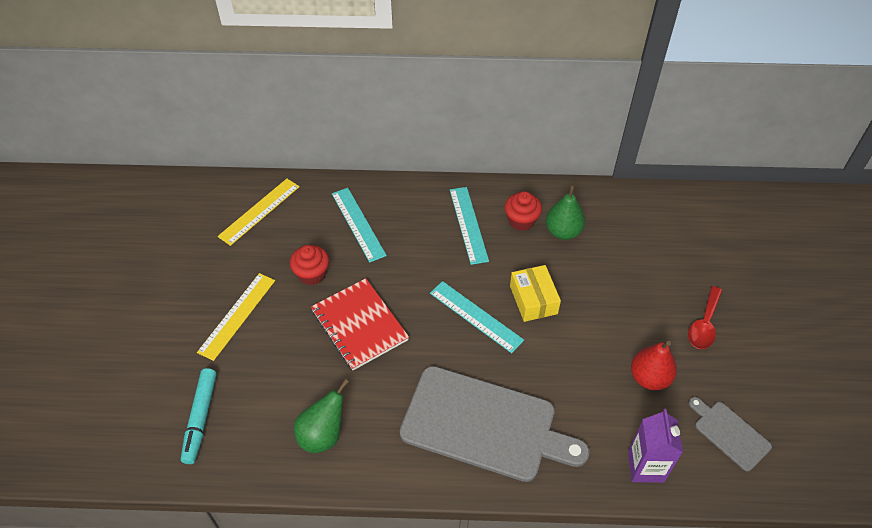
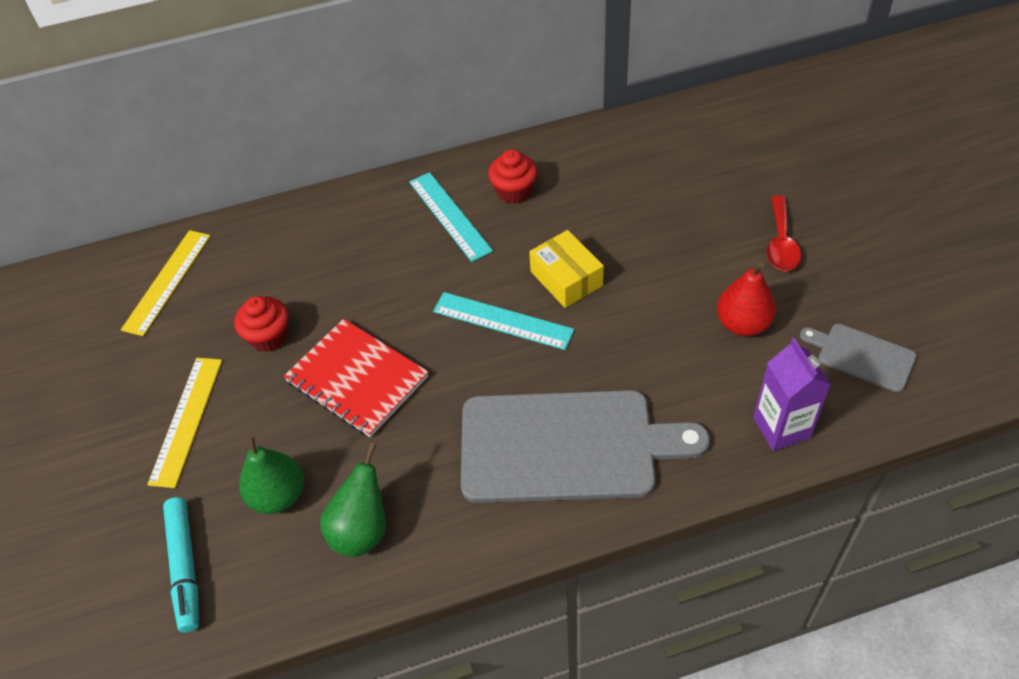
camera: 15 degrees left, 0 degrees up
(358, 224) = (307, 257): turquoise ruler -> none
(563, 231) = (570, 189): green pear -> green pear (278, 495)

